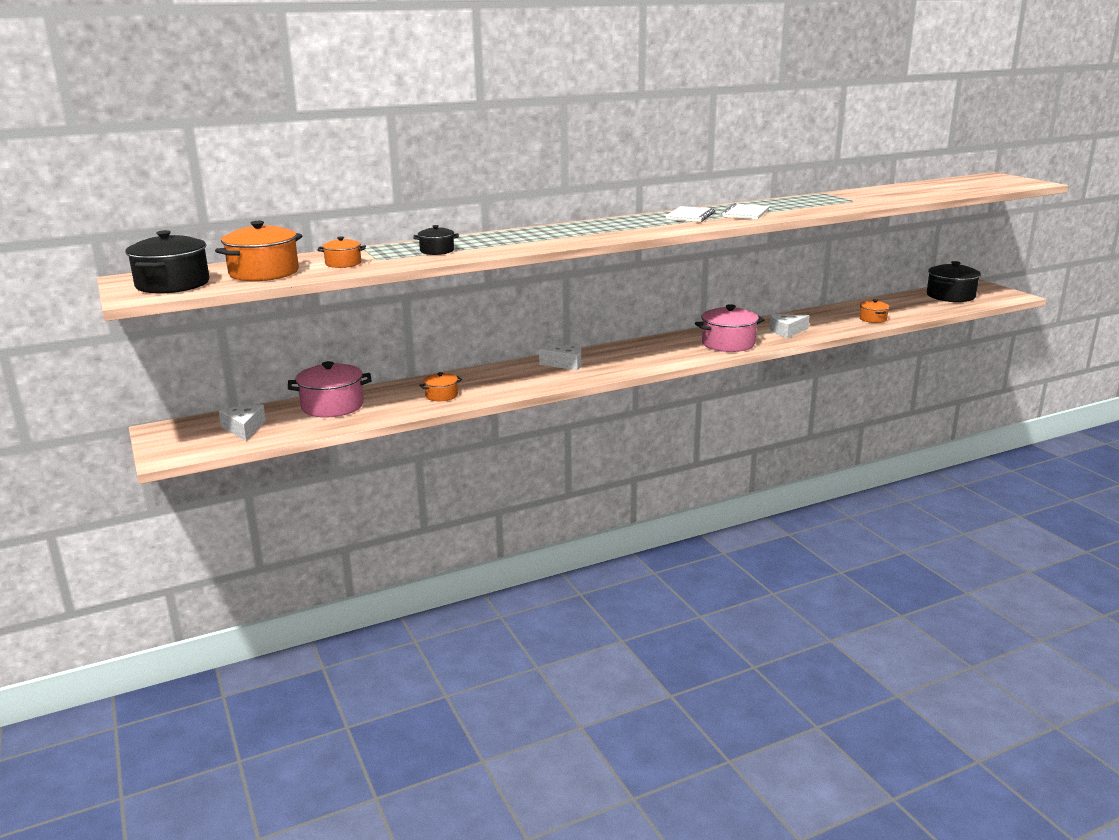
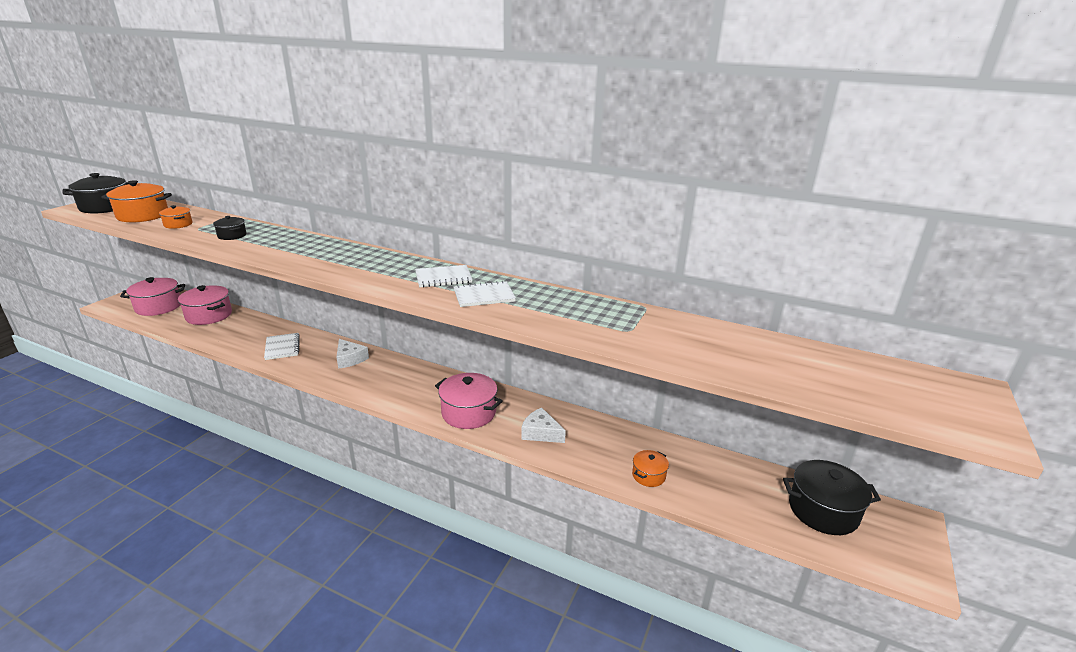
camera: 50 degrees right, 5 degrees up
(244, 428) = (158, 307): white cheese -> pink pot
(441, 395) = (248, 340): orange pot -> none
(490, 384) = (282, 347): none -> white notebook

